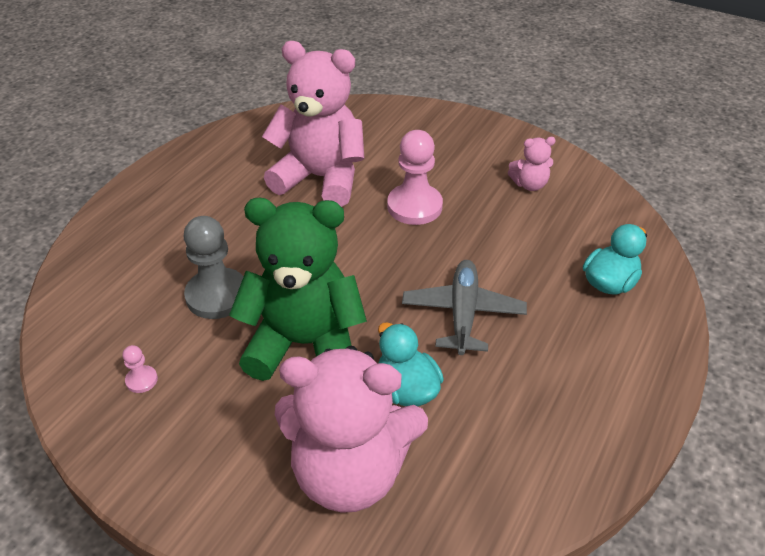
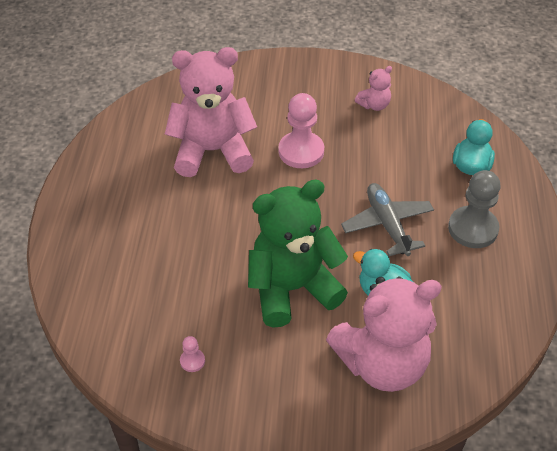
camera: 25 degrees left, 5 degrees up
(217, 295) = (201, 276): grey pawn -> grey pawn (473, 229)

